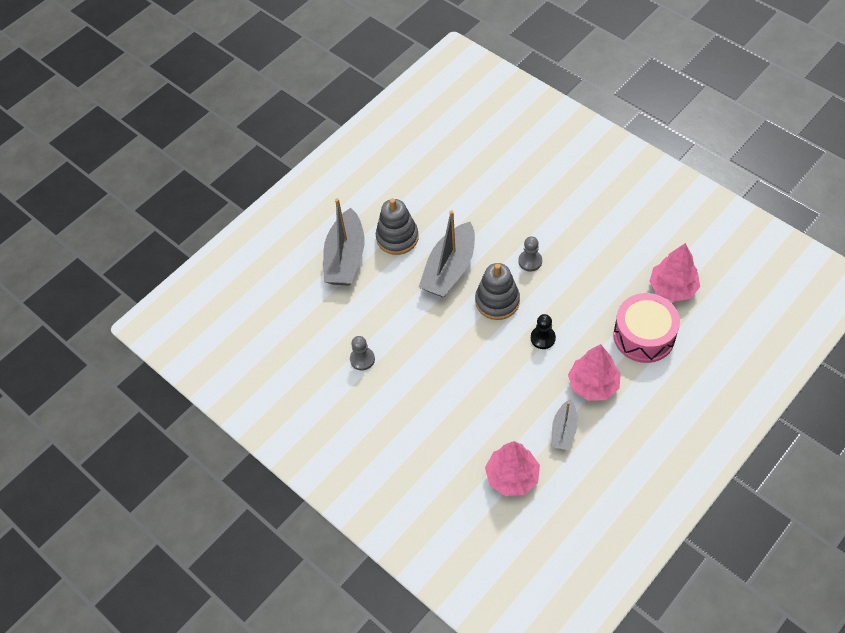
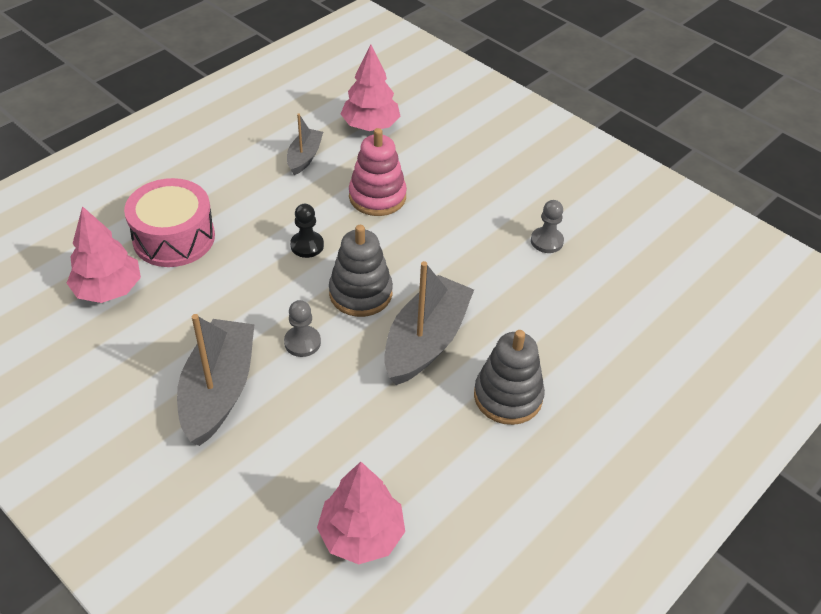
camera: 175 degrees right, 10 degrees down
(345, 258) = (588, 371): grey boat -> grey boat (218, 390)
(496, 391) = (377, 197): none -> pink stacking toy
(593, 384) = (257, 194): pink tree -> pink tree (361, 534)

